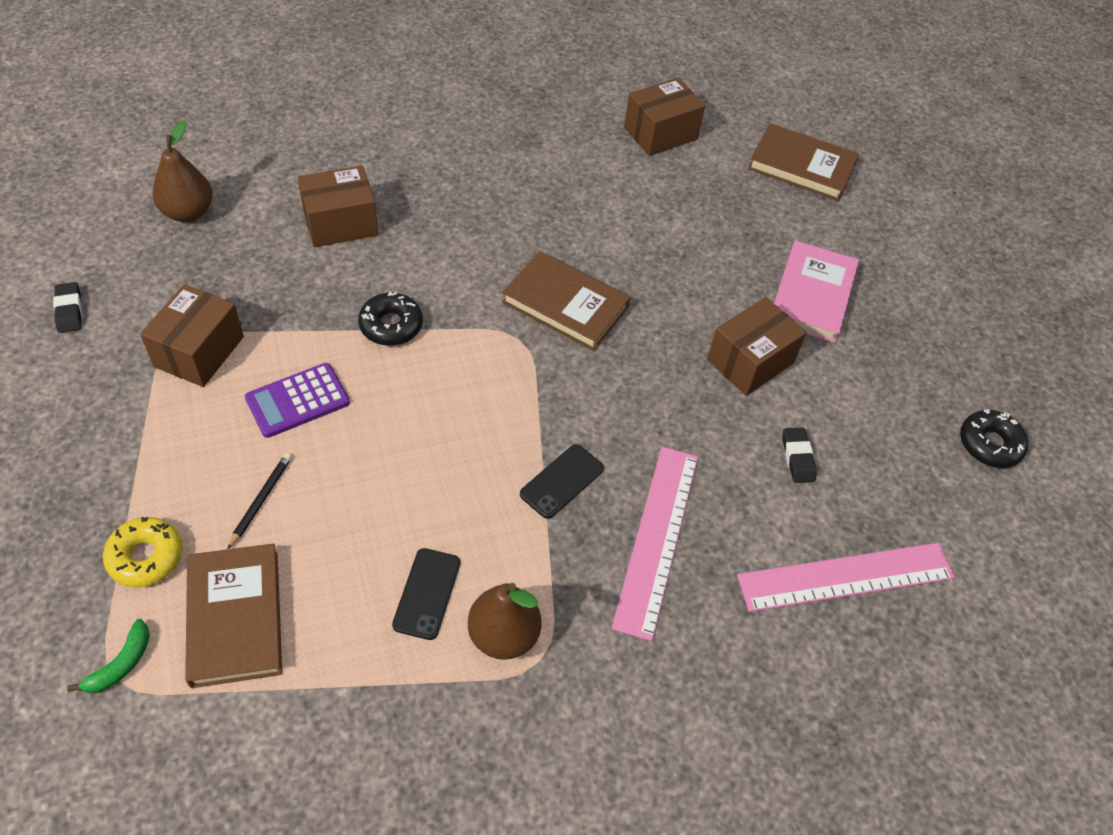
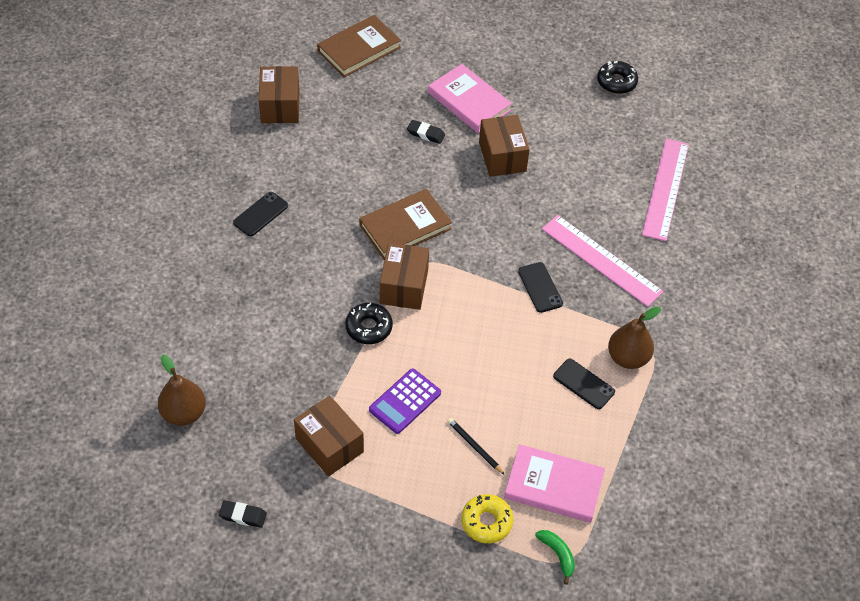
camera: 60 degrees left, 0 degrees up
(235, 617) = (553, 486): brown book -> pink book
(297, 401) = (405, 401): purple calculator -> purple calculator turned 45 degrees clockwise
(340, 223) = (254, 322): brown box -> brown box (404, 286)
(495, 173) = (261, 214): none -> black phone
(797, 457) = (581, 170): black eraser -> black eraser (426, 134)

